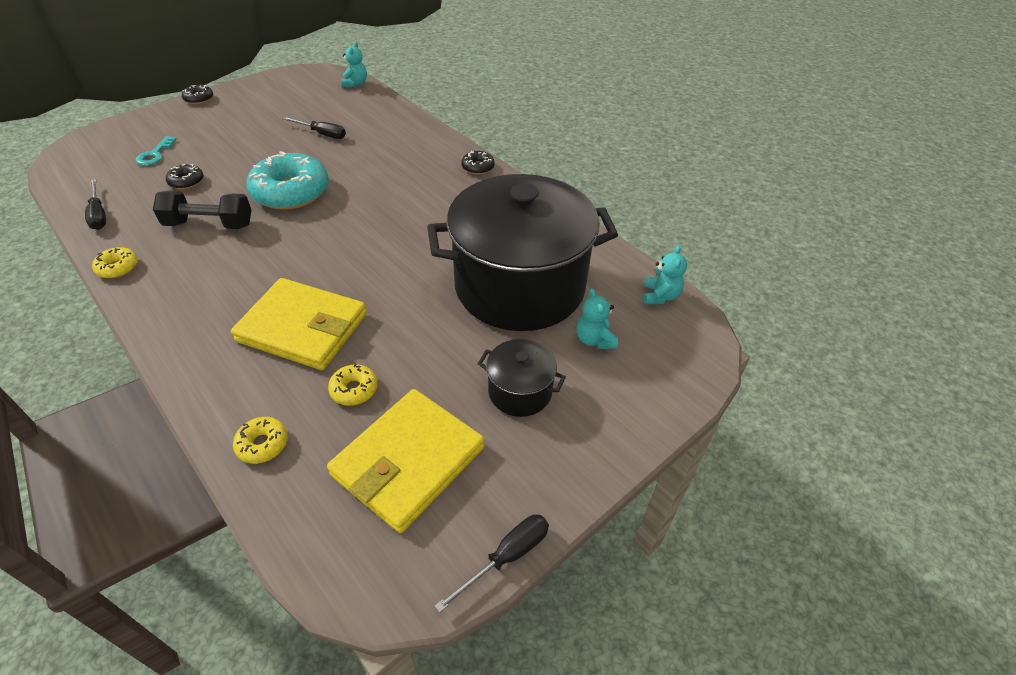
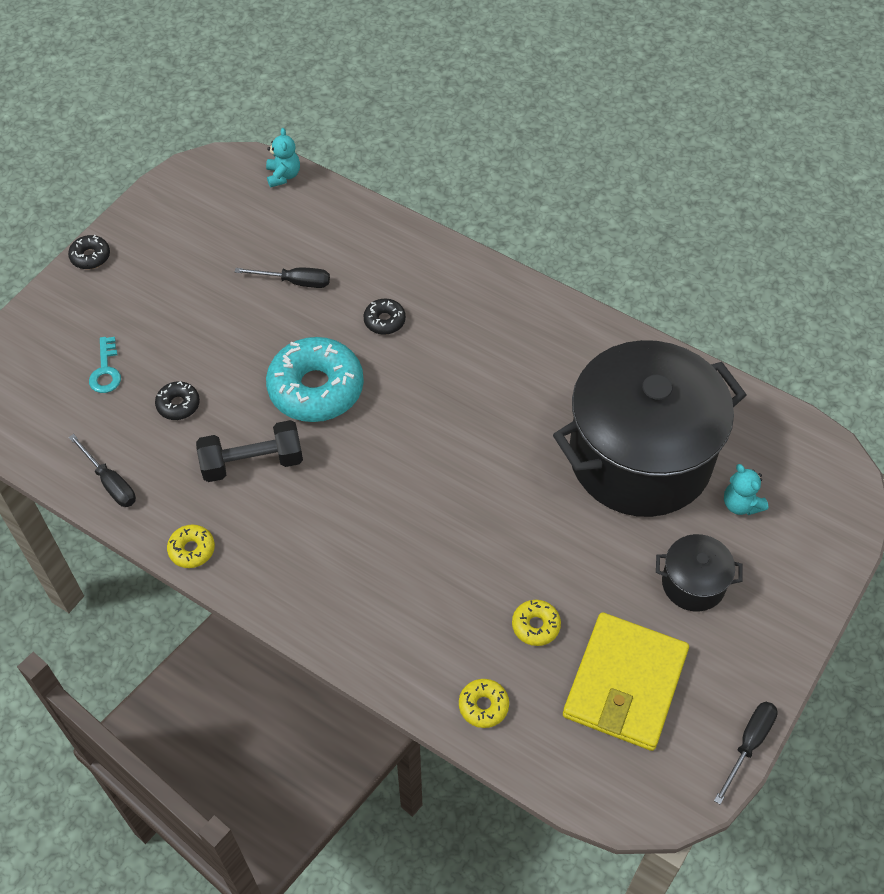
camera: 15 degrees left, 10 degrees up
(303, 327) = (443, 570): yellow wallet -> none
(478, 167) = (516, 291): black donut -> black donut (384, 321)
(660, 296) = (786, 431): turquoise teddy bear -> none

